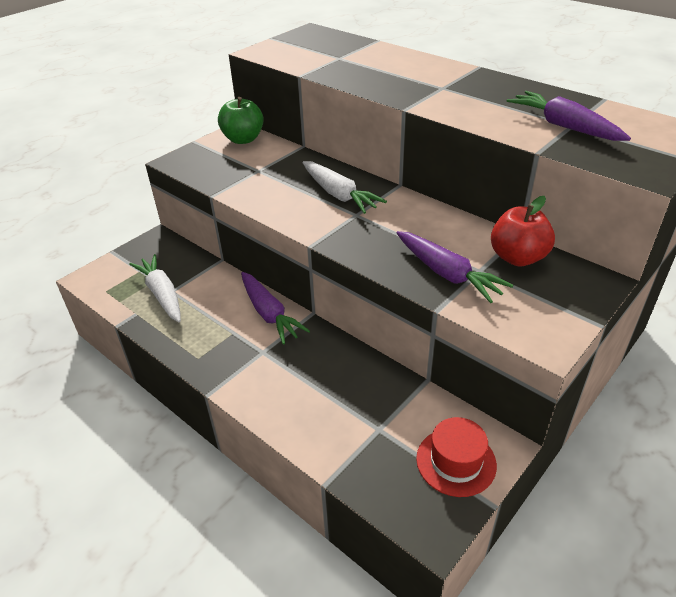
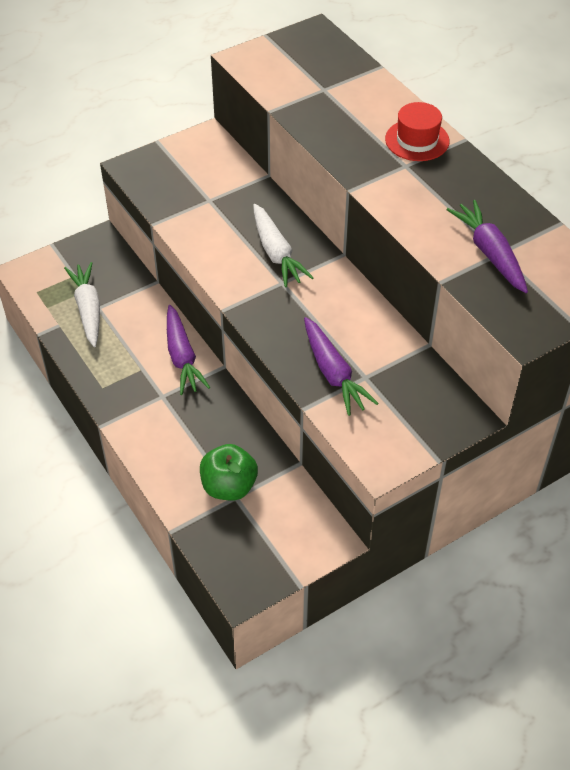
camera: 15 degrees right, 10 degrees up
(243, 139) = (209, 150): green apple -> green apple (229, 486)
(456, 461) = (287, 542): red hat -> red hat (417, 140)
(517, 257) = (409, 372): red apple -> none

